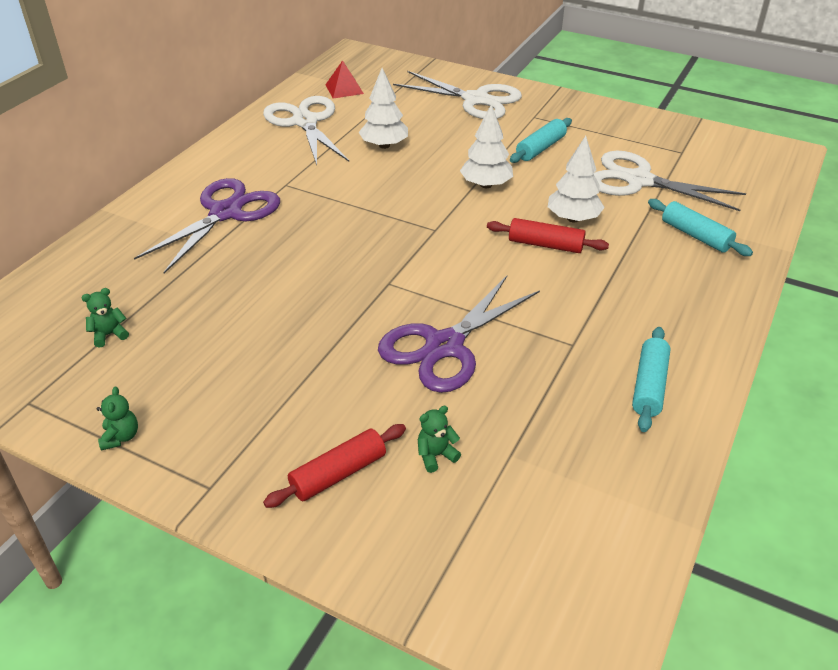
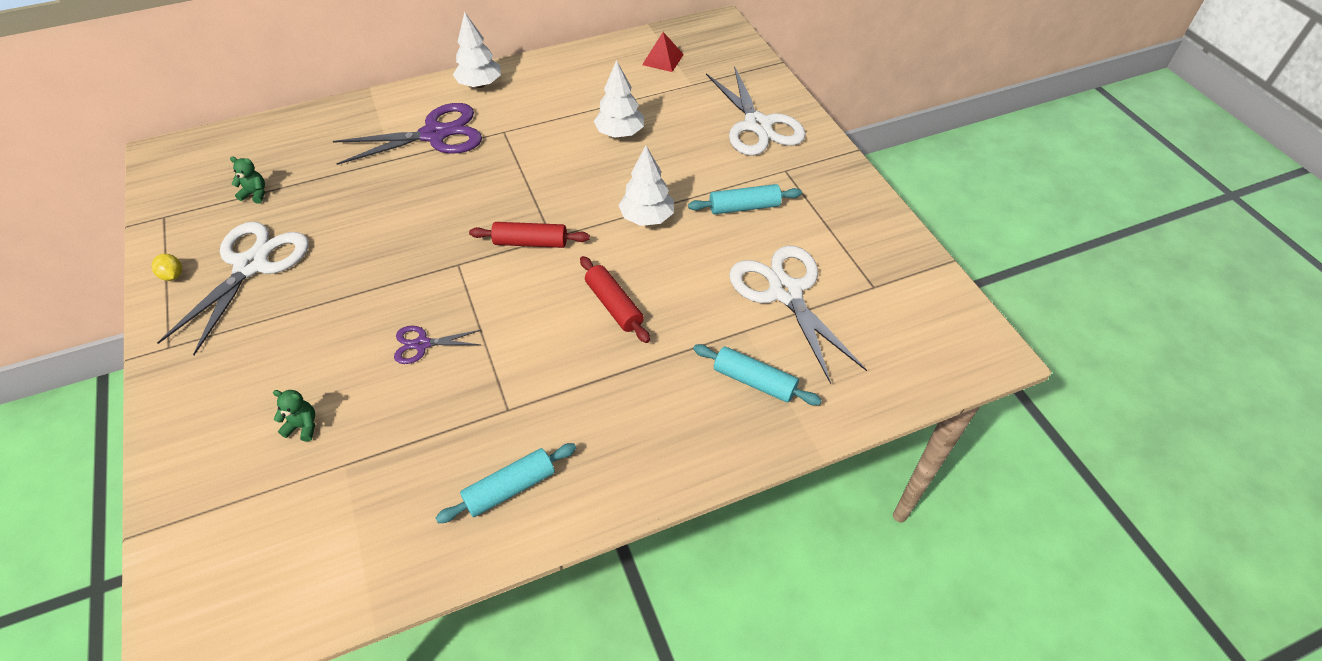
camera: 40 degrees right, 10 degrees up
(121, 437) = (173, 275): green teddy bear -> yellow lemon
(305, 122) = (591, 78): white scissors -> white scissors (251, 265)
(338, 473) = (237, 393): red rolling pin -> red rolling pin (531, 242)
(444, 346) = (422, 344): purple scissors -> purple scissors, size x0.48
(573, 218) = (672, 294): white tree -> white tree (480, 84)
(696, 235) = (754, 381): turquoise rolling pin -> turquoise rolling pin turned 60 degrees counterclockwise

